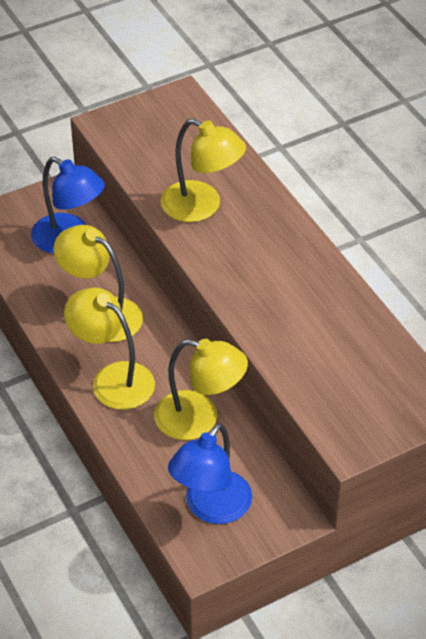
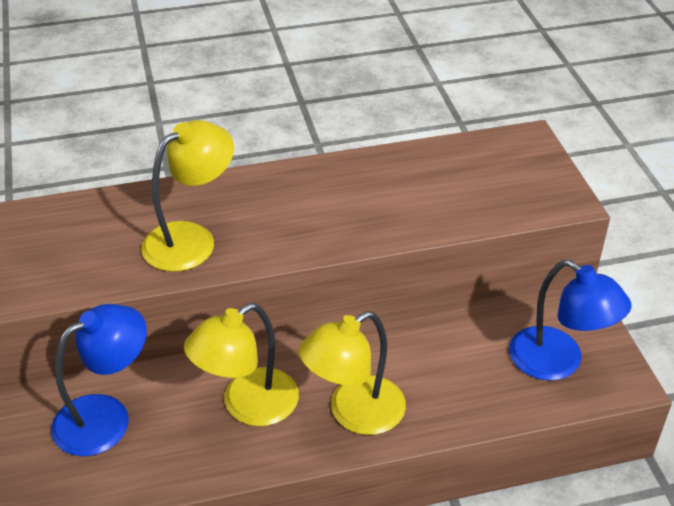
camera: 75 degrees left, 5 degrees down
(199, 419) = (435, 348): yellow lamp -> none

